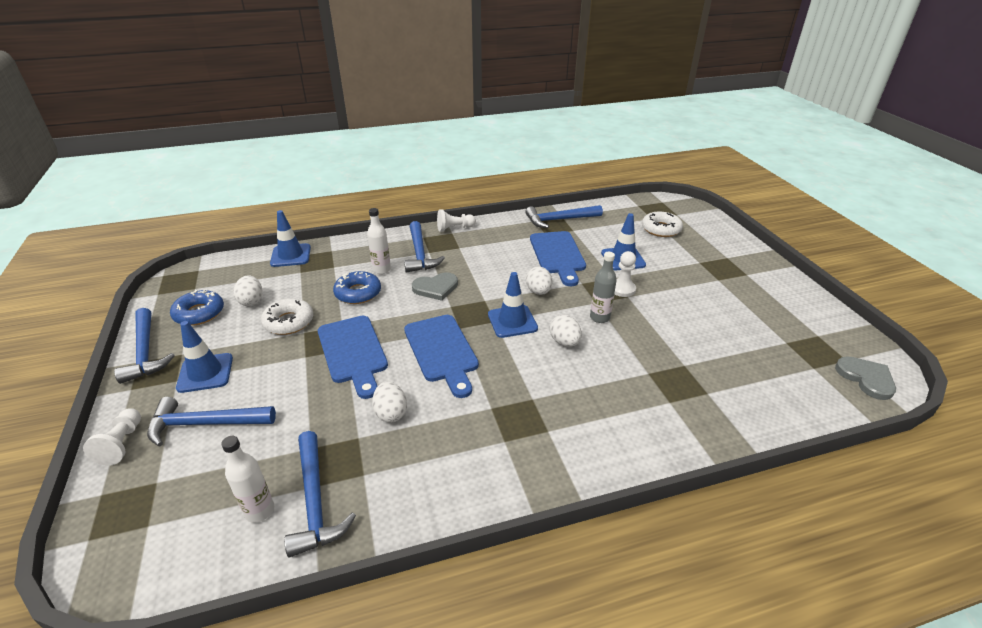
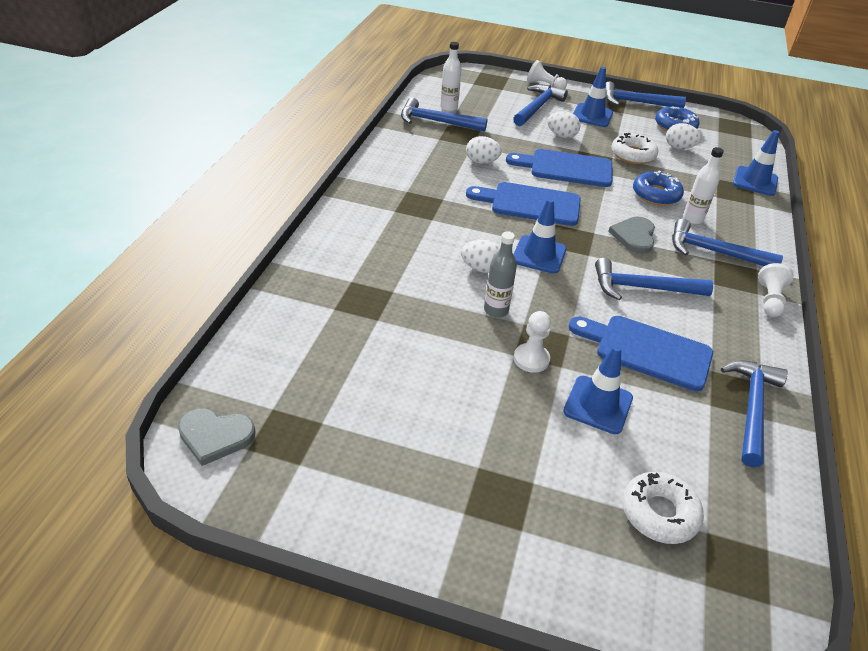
camera: 120 degrees right, 5 degrees up
(497, 270) = (643, 288): none -> blue hammer
(538, 291) = (577, 295): white egg -> white egg (561, 136)

